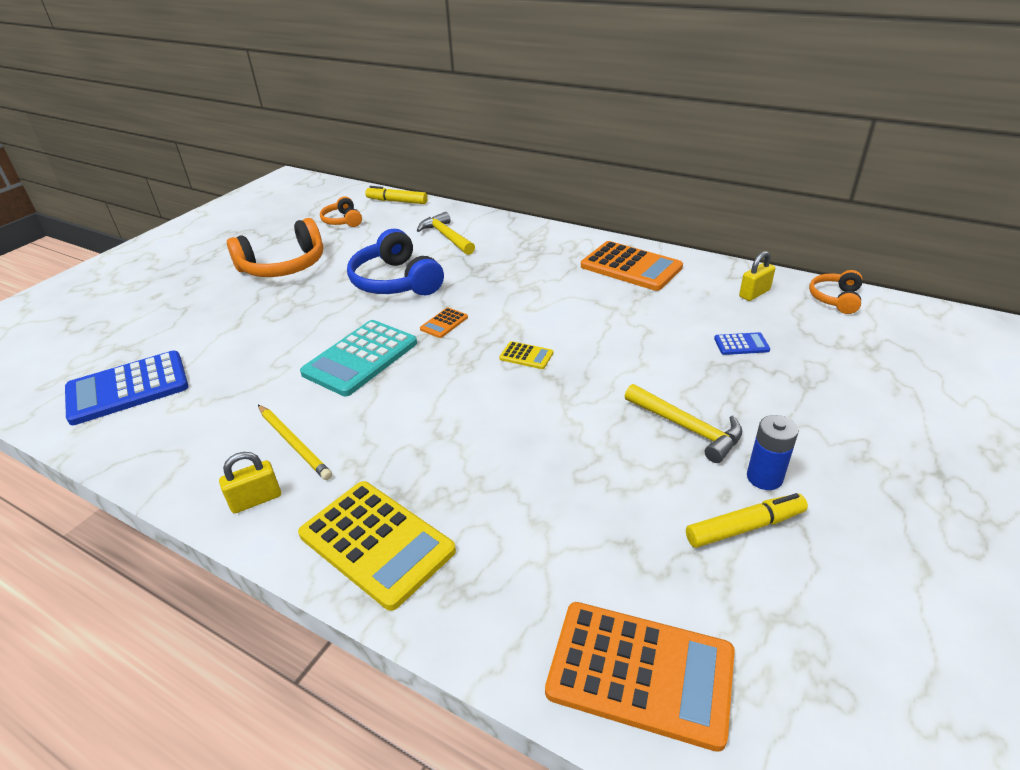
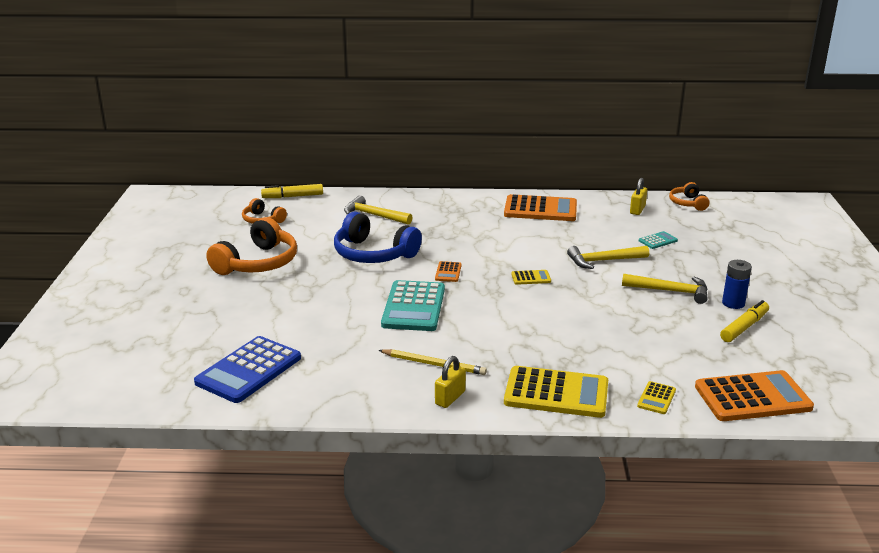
camera: 30 degrees left, 10 degrees down
(494, 609) = (656, 398): none -> yellow calculator
(639, 356) = (603, 261): none -> yellow hammer
(741, 344) = (658, 241): blue calculator -> turquoise calculator

